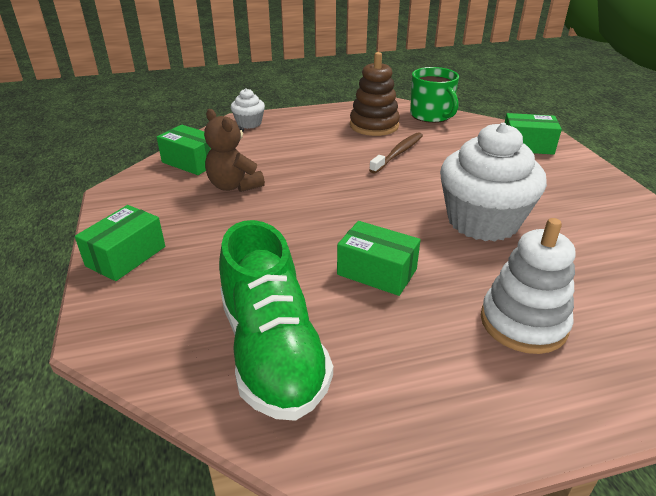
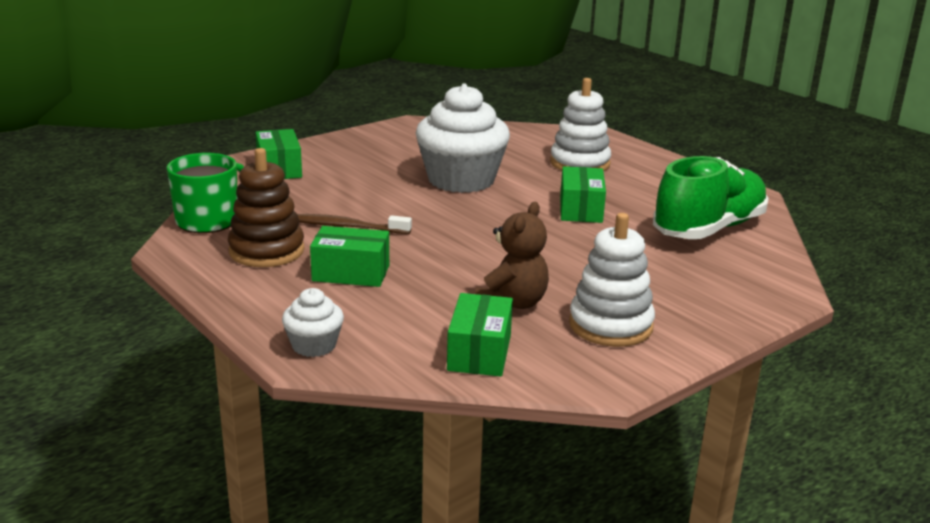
camera: 115 degrees left, 10 degrees down
(126, 256) = (699, 321): green box -> green box (351, 273)
(167, 214) = (610, 325): none -> white stacking toy

